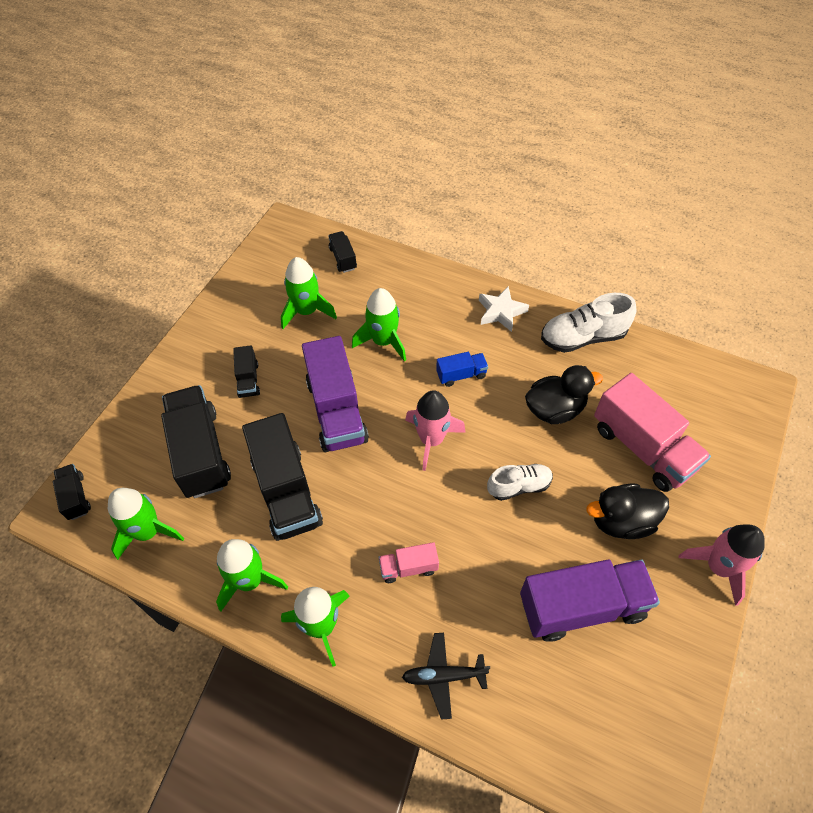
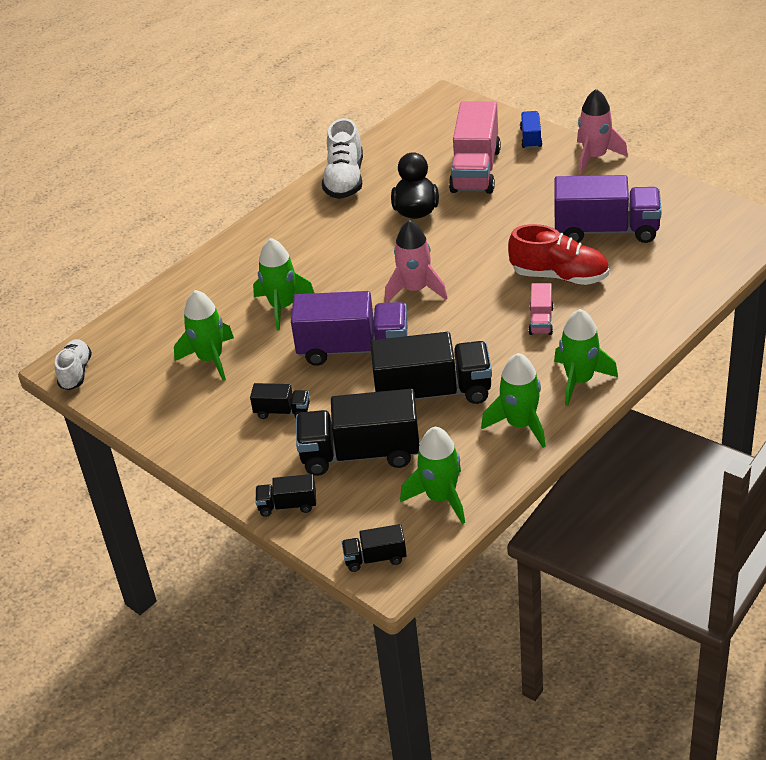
camera: 70 degrees left, 15 degrees down
(343, 258) = (149, 324): black truck -> black truck (287, 505)
(443, 676) = (643, 313): black plane -> none
(461, 375) = (350, 260): blue truck -> blue truck (531, 138)
(486, 571) = (559, 276): none -> red shoe
(501, 312) = (287, 223): white star -> none
(519, 486) = (485, 244): white shoe -> white shoe (76, 372)
(581, 607) = (606, 230): purple truck -> purple truck turned 90 degrees clockwise
(621, 521) = (539, 195): black duck -> none
(642, 447) = (475, 170): pink truck -> pink truck turned 120 degrees clockwise

